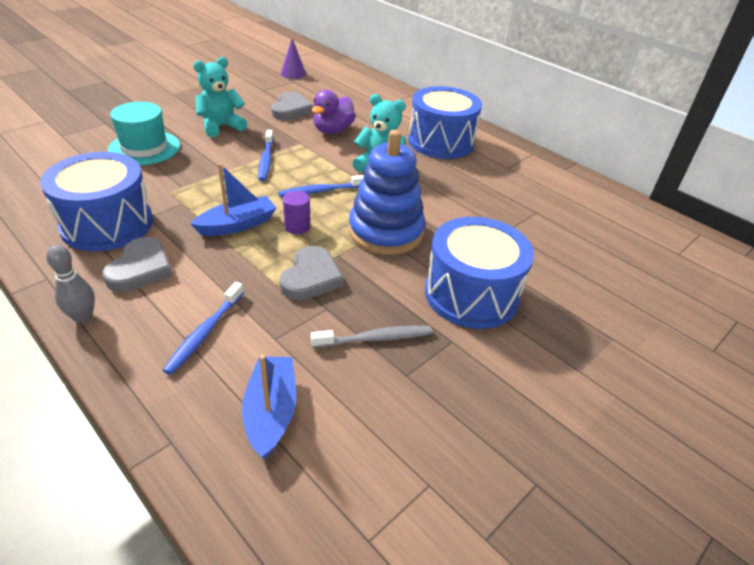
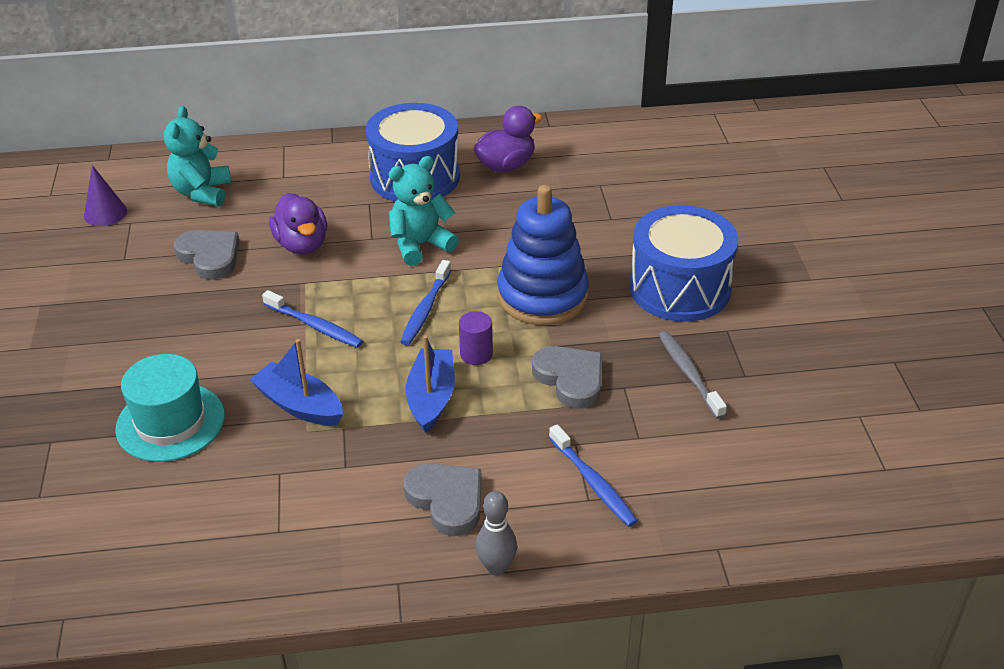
camera: 50 degrees left, 0 degrees up
(107, 224) = (329, 505): blue drum -> none
(221, 127) = (188, 334): turquoise teddy bear -> turquoise teddy bear (202, 192)
(271, 412) = (728, 474): blue boat -> blue boat (299, 405)
(375, 338) = (689, 374): grey toothbrush -> grey toothbrush turned 45 degrees counterclockwise
(499, 168) = (506, 165): none -> purple duck

